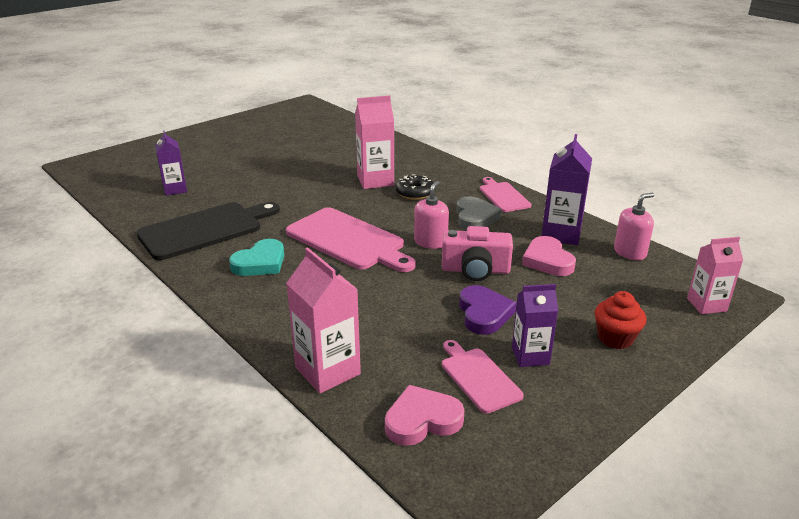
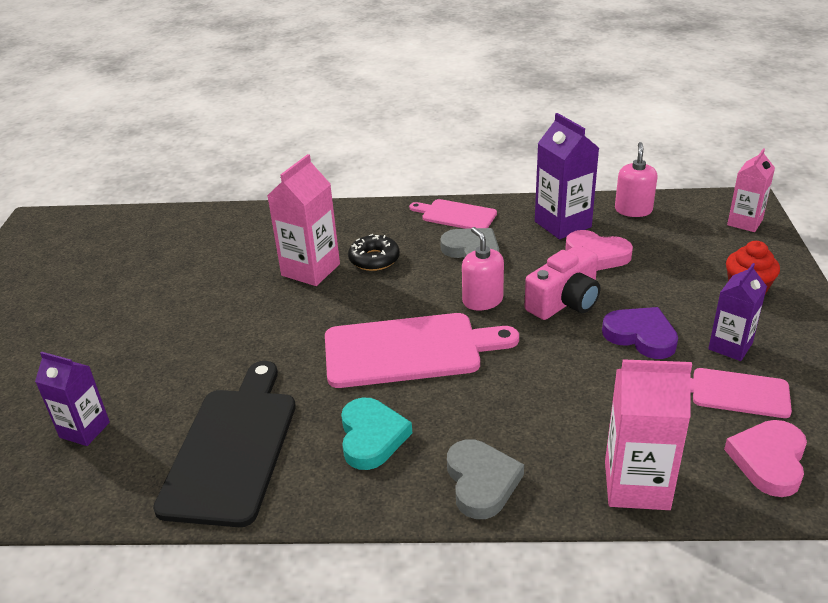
camera: 45 degrees left, 5 degrees up
(265, 313) = (481, 482): none -> grey heart

